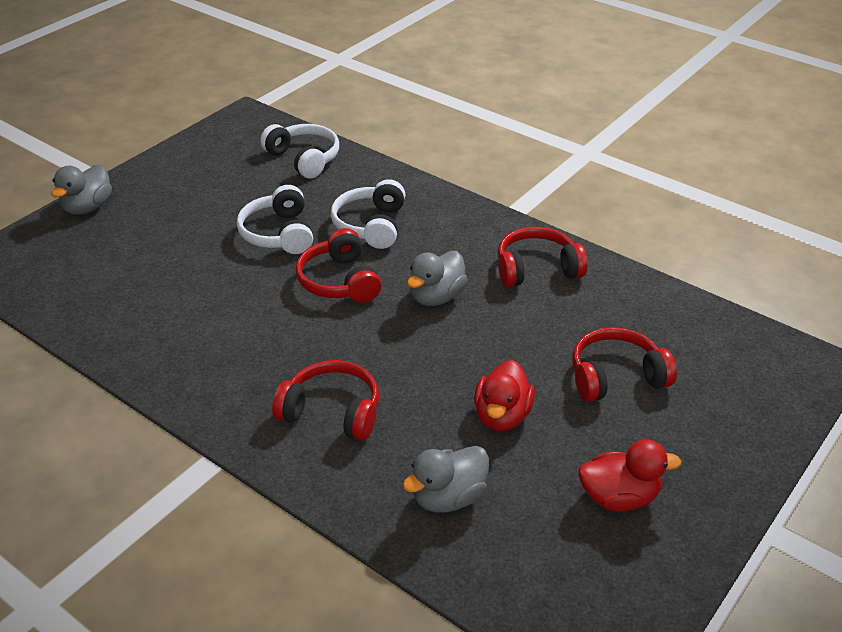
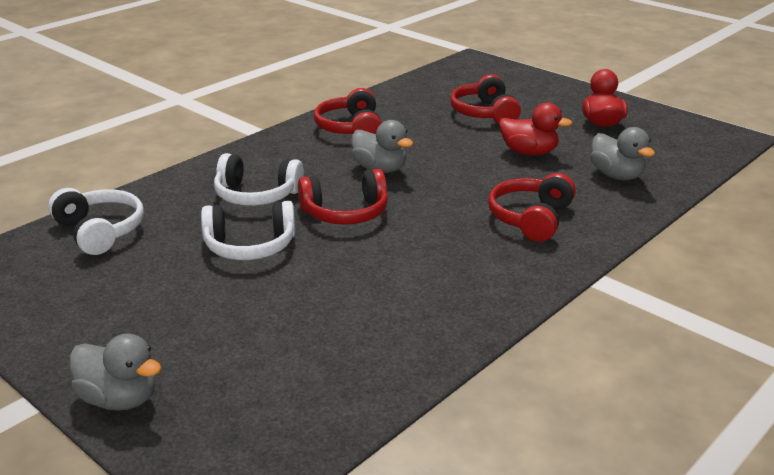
camera: 85 degrees left, 10 degrees down
(304, 159) = (100, 231): white headphones -> white headphones turned 90 degrees clockwise

